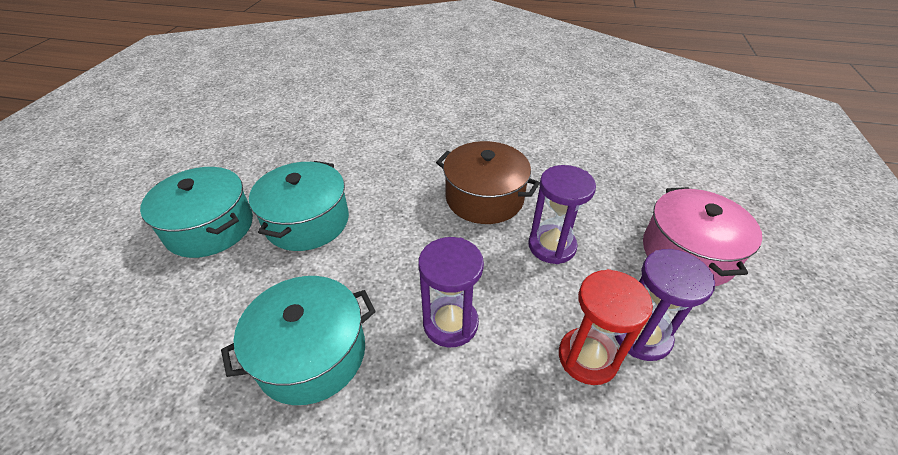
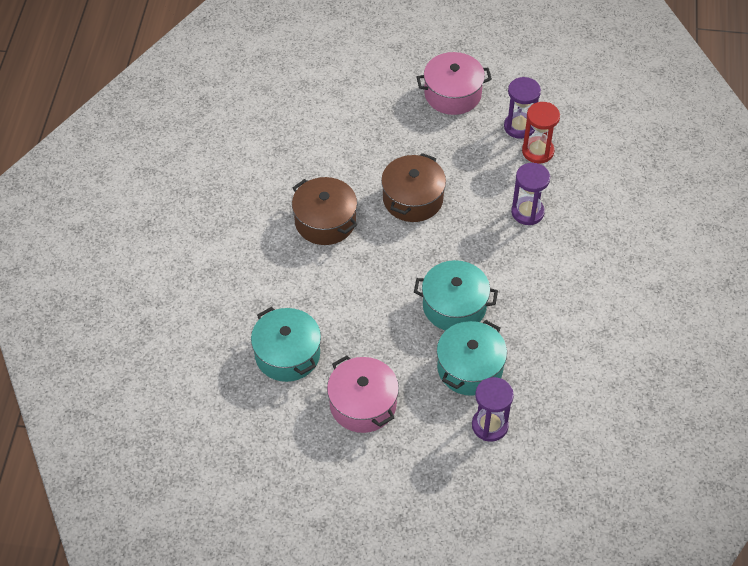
camera: 95 degrees left, 10 degrees up
(220, 146) = (363, 404): none -> pink pot
(311, 354) = (560, 275): turquoise pot -> turquoise pot (287, 354)
(456, 133) = (325, 221): none -> brown pot
(552, 246) = (457, 161): purple hourglass -> purple hourglass (490, 425)

